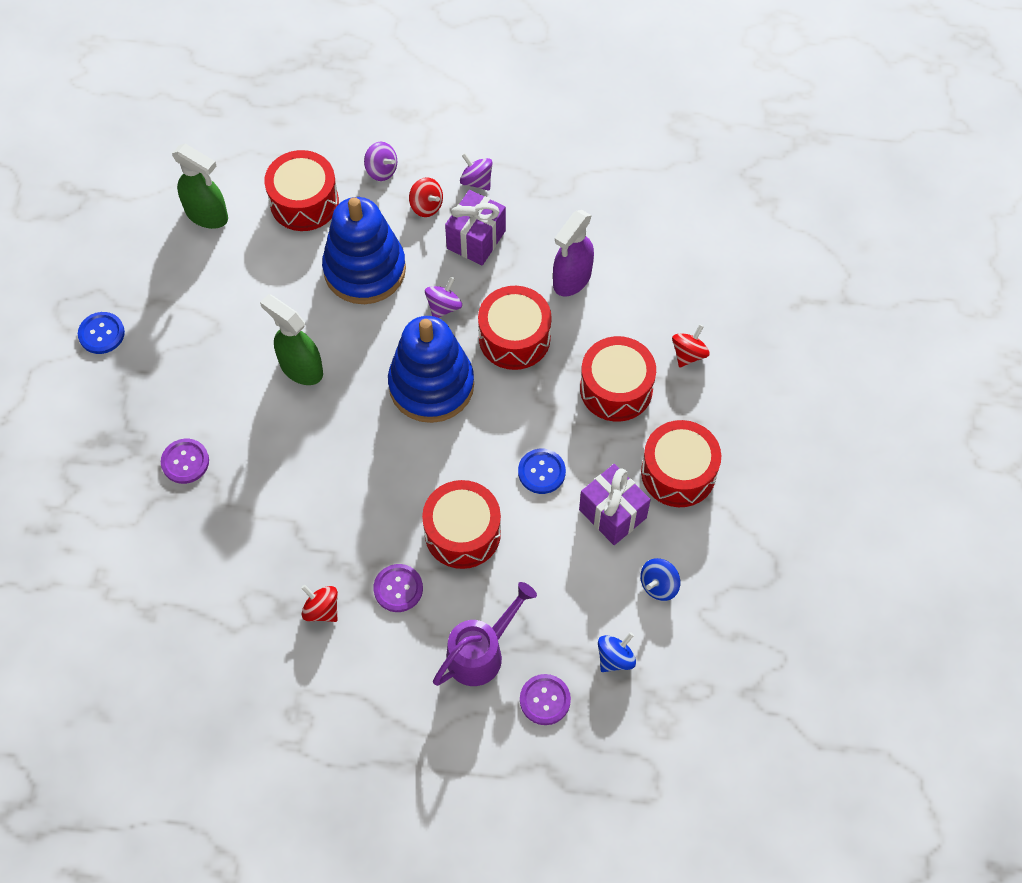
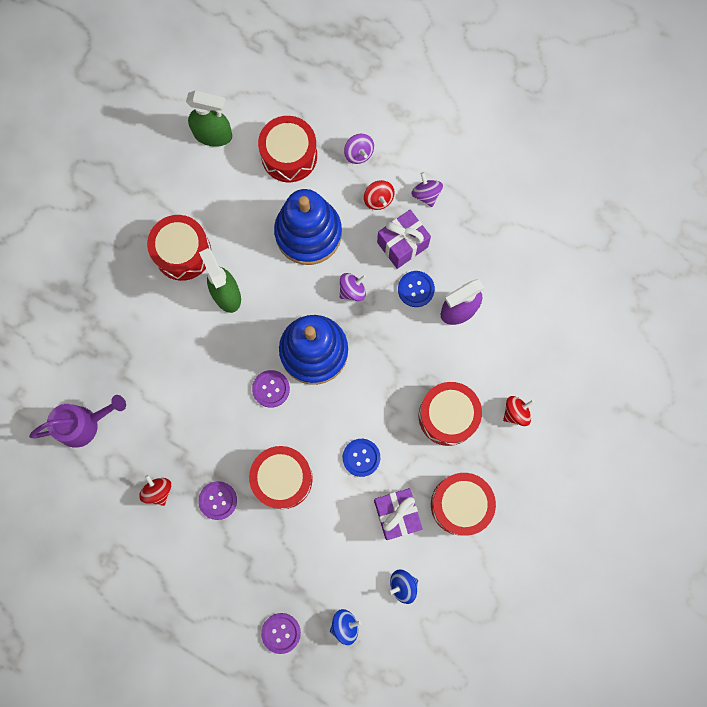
camera: 25 degrees right, 15 degrees up
(101, 334) = (97, 201): blue button -> blue button (416, 289)
(185, 462) = (113, 332): purple button -> purple button (271, 389)
(207, 215) = (213, 135): green spray bottle -> green spray bottle turned 45 degrees counterclockwise
(481, 652) = (253, 576): purple watering can -> purple watering can (84, 424)
(514, 338) = (392, 340): red drum -> red drum (182, 252)

